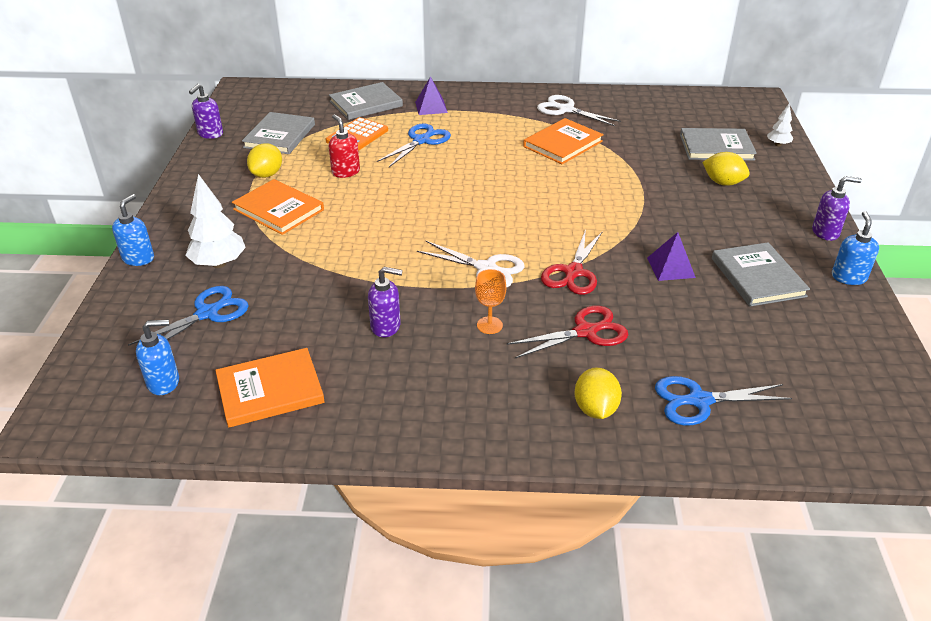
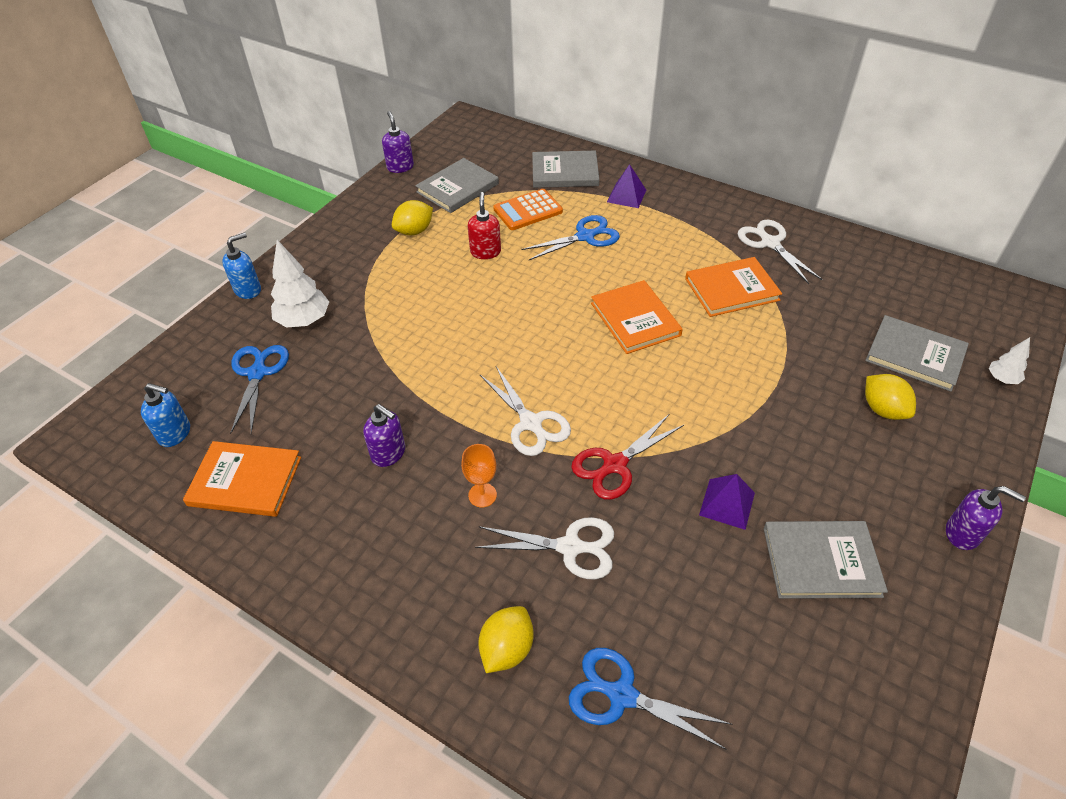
camera: 30 degrees right, 10 degrees up
(208, 313) = (258, 373): blue scissors -> blue scissors turned 75 degrees counterclockwise
(210, 134) = (400, 167): purple soap dispenser -> purple soap dispenser turned 105 degrees clockwise
(278, 209) = (395, 276): orange book -> orange book (635, 319)
(586, 332) = (570, 547): red scissors -> white scissors
(757, 277) = (821, 561): grey book -> grey book turned 75 degrees clockwise
(848, 277) = (941, 612): blue soap dispenser -> none

